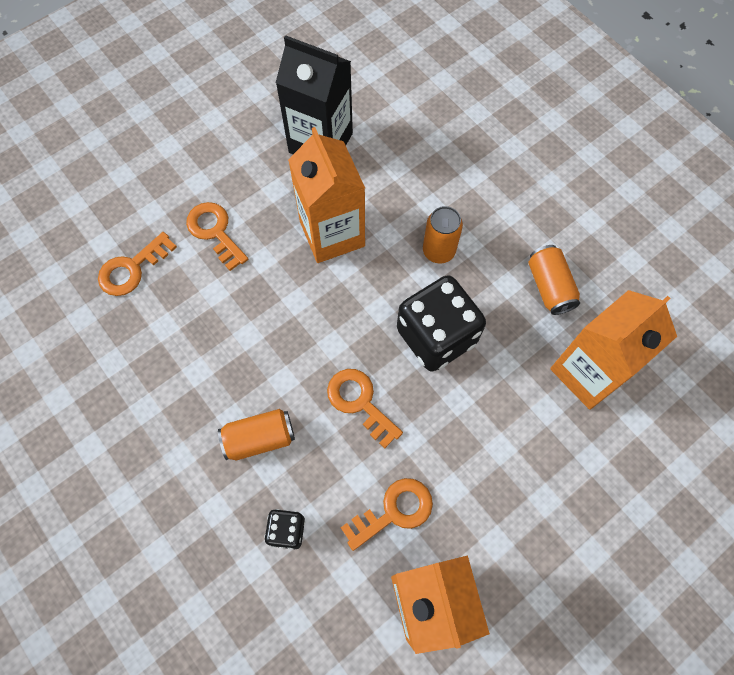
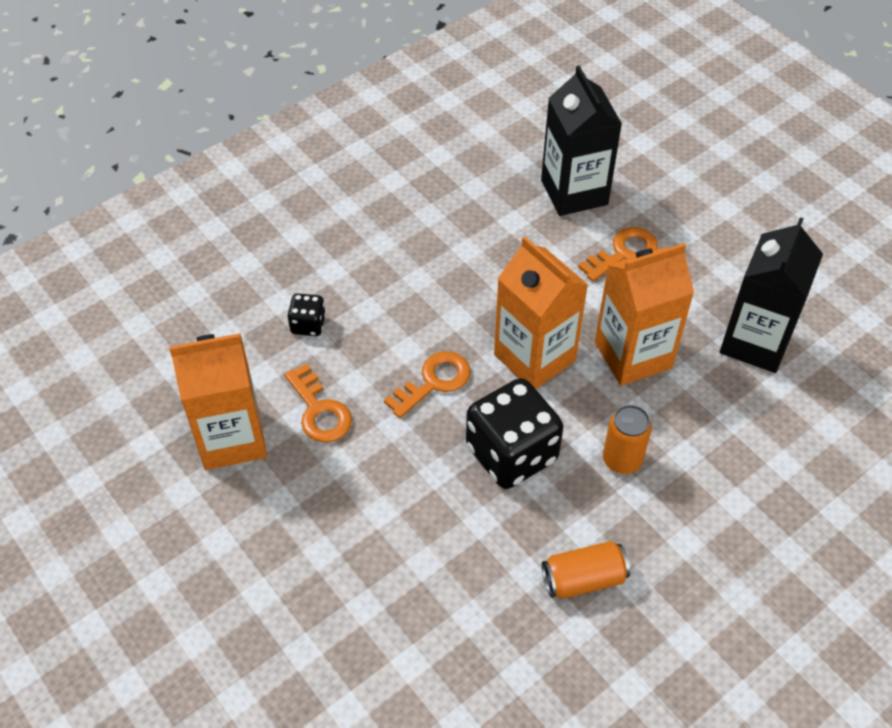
camera: 90 degrees right, 15 degrees down
(132, 269) = (574, 192): orange key -> black carton
(259, 438) = (398, 300): orange can -> none
(588, 372) = (470, 613): orange carton -> orange carton (534, 358)

